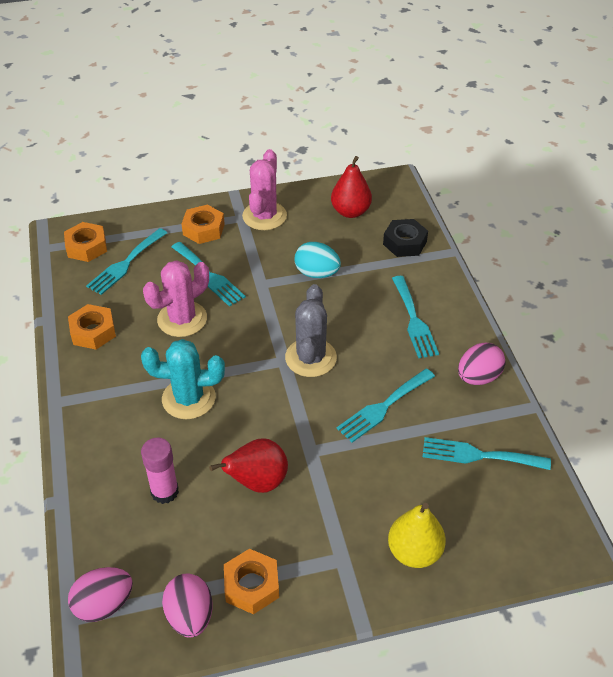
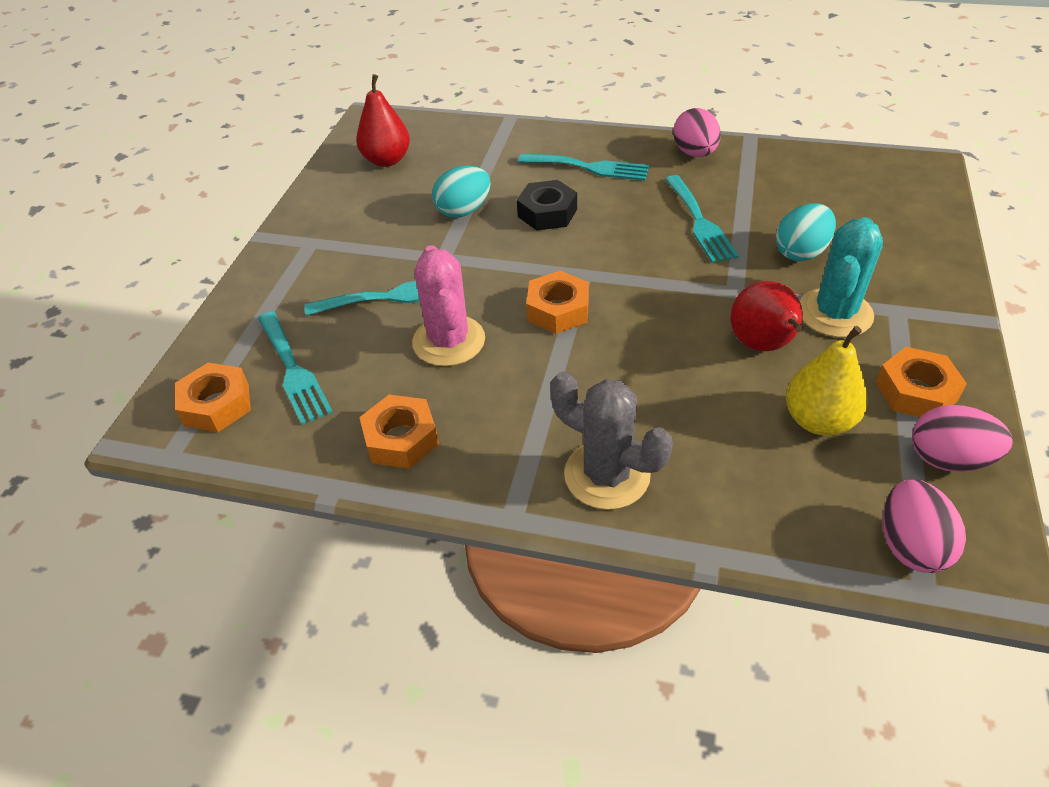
camera: 60 degrees left, 0 degrees up
(164, 491) = (741, 434): pink glue stick -> none
(188, 398) = (594, 371): turquoise cactus -> turquoise cactus (835, 313)
(203, 229) = (299, 279): orange nut -> orange nut (558, 310)
(264, 216) = (328, 223): pink cactus -> none
(310, 358) = (594, 252): grey cactus -> grey cactus (607, 475)
(381, 480) = (801, 252): none -> turquoise egg
(405, 243) = (471, 140): black nut -> black nut (547, 213)
(414, 552) = (904, 258): yellow pear -> yellow pear (818, 420)
(478, 455) = (796, 183): turquoise fork -> none

